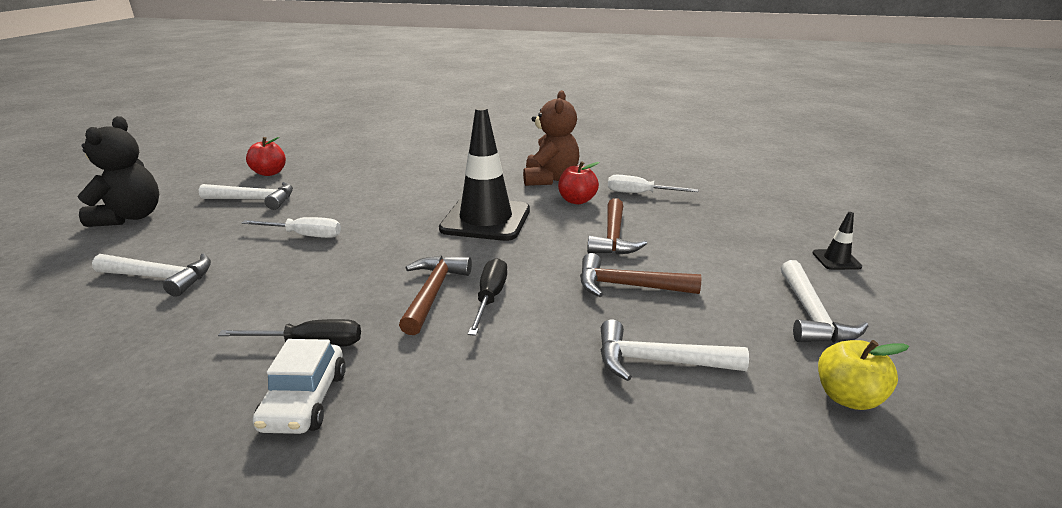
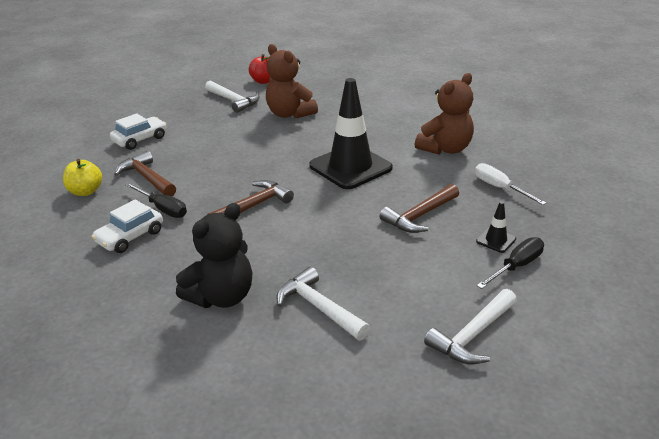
camera: 40 degrees right, 5 degrees up
(131, 217) = (163, 92): black teddy bear -> black teddy bear (221, 297)
(161, 278) = (140, 139): white hammer -> white car
(304, 235) = (232, 138): white screwdriver -> none
(347, 193) = (289, 114): none -> brown teddy bear
(490, 298) = (279, 223): black screwdriver -> black screwdriver (516, 266)
(577, 200) = (438, 175): red apple -> none
(627, 286) = (374, 254): brown hammer -> brown hammer (147, 178)
(836, 260) = (576, 311): black traffic cone -> black traffic cone (496, 240)
(847, 397) = (400, 390): yellow apple -> yellow apple (85, 191)

